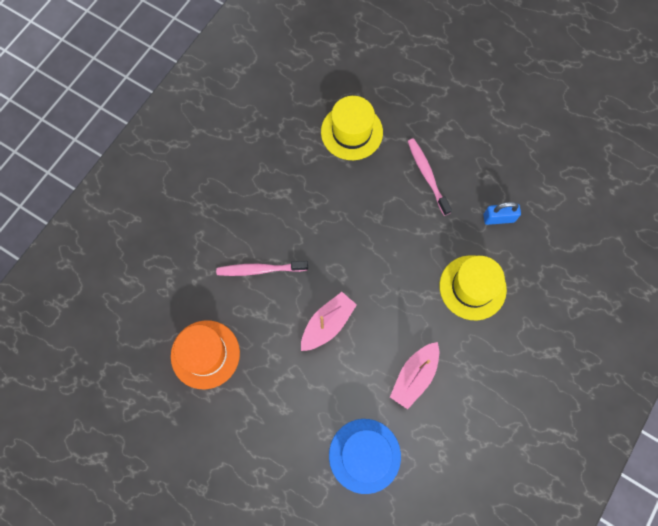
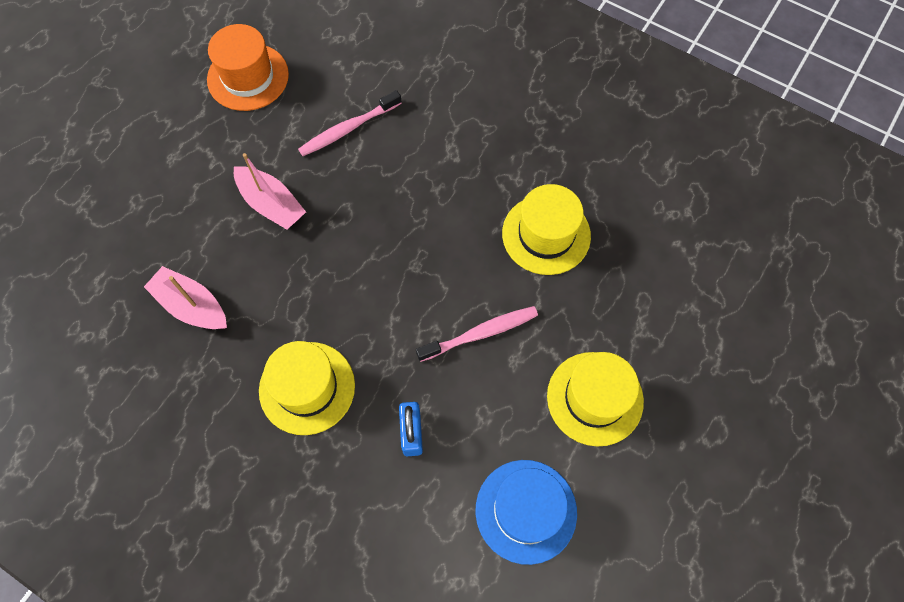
camera: 90 degrees right, 5 degrees down
(260, 270) = (348, 129): pink toothbrush -> pink toothbrush turned 120 degrees counterclockwise
(364, 455) = (103, 245): blue hat -> blue hat (526, 511)
(467, 109) = (595, 398): none -> yellow hat

